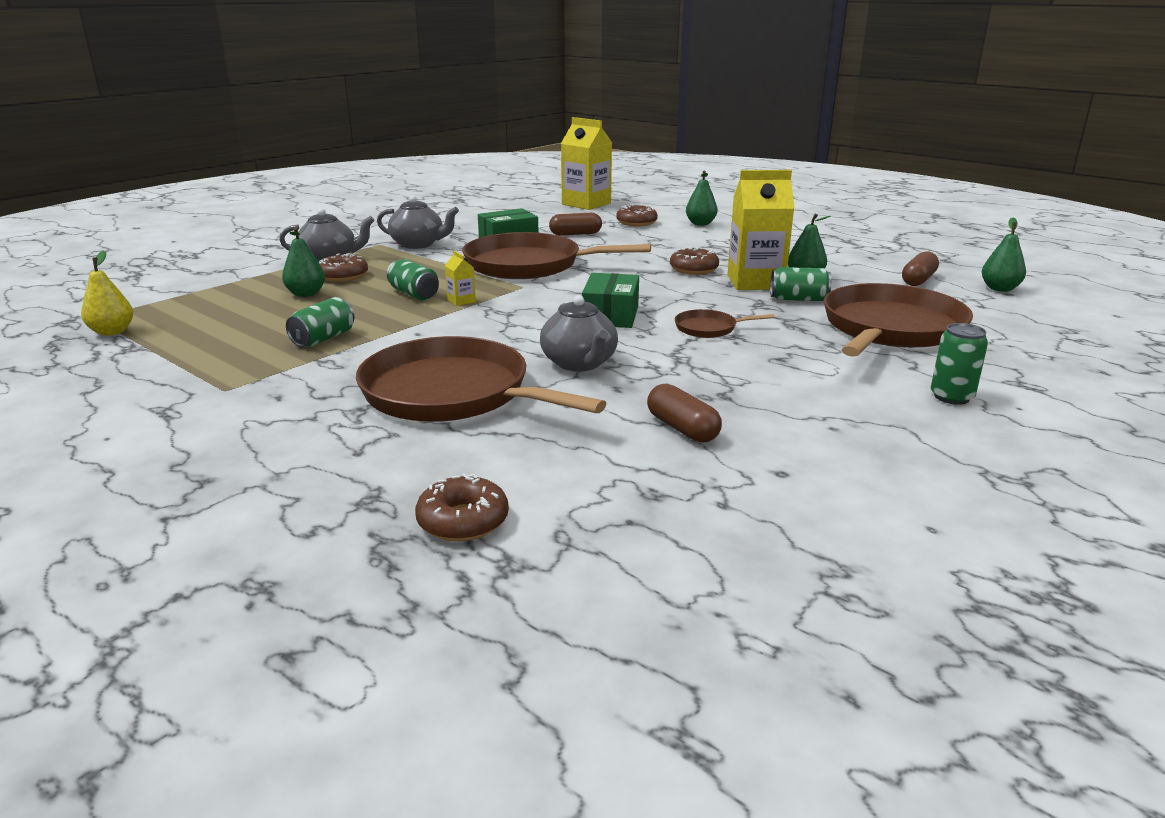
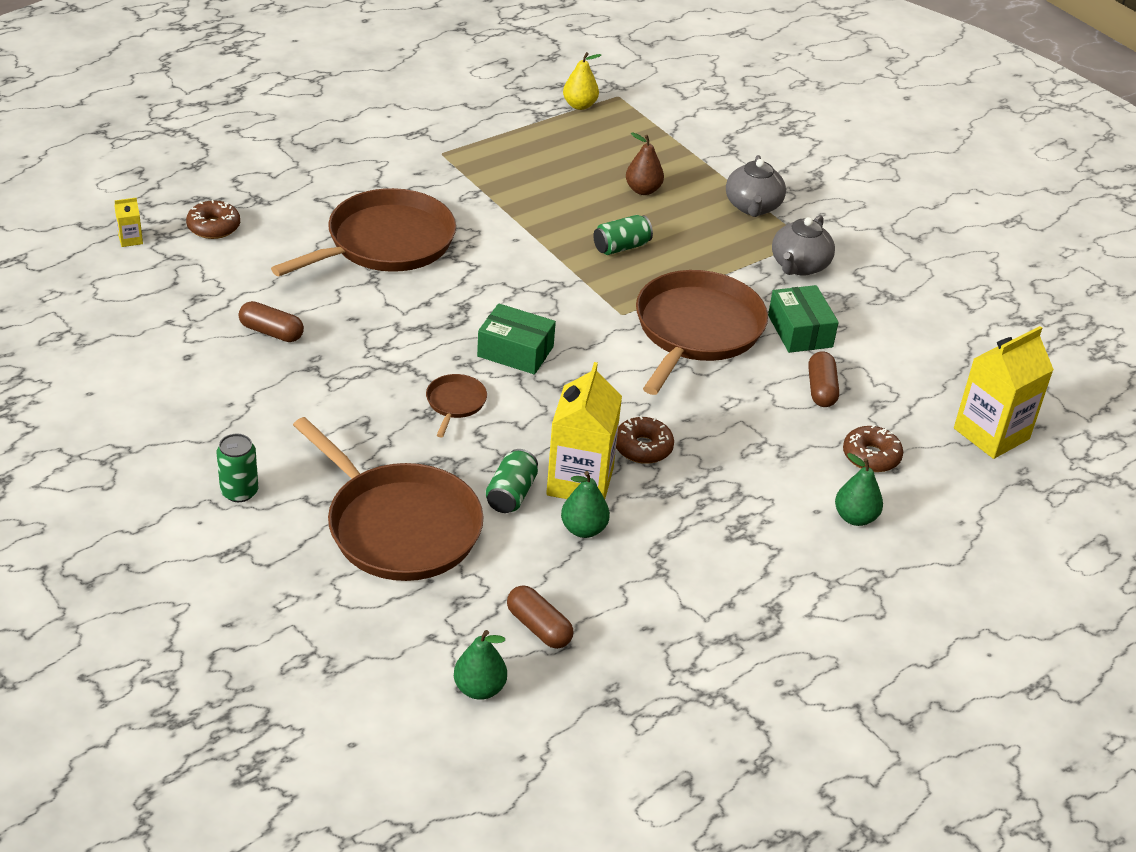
camera: 100 degrees right, 15 degrees up
(306, 294) = (643, 190): green pear -> brown pear
(323, 338) = (523, 194): green can -> none
(343, 276) = (692, 212): brown donut -> none
(461, 301) = (591, 271): yellow carton -> yellow carton (130, 239)
(579, 363) = (410, 310): grey teapot -> none
(682, 428) = (271, 332): brown capsule -> brown capsule turned 45 degrees clockwise

